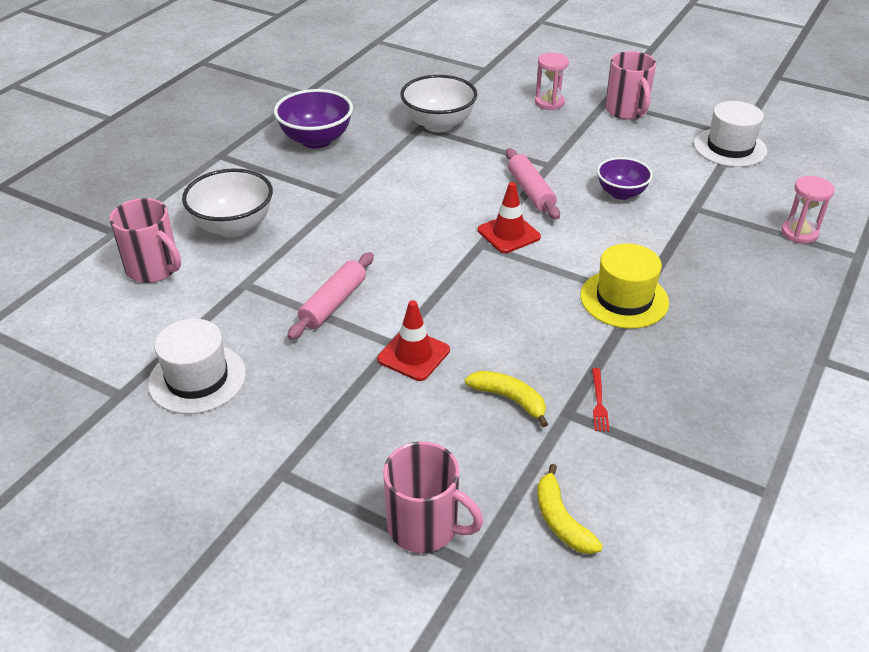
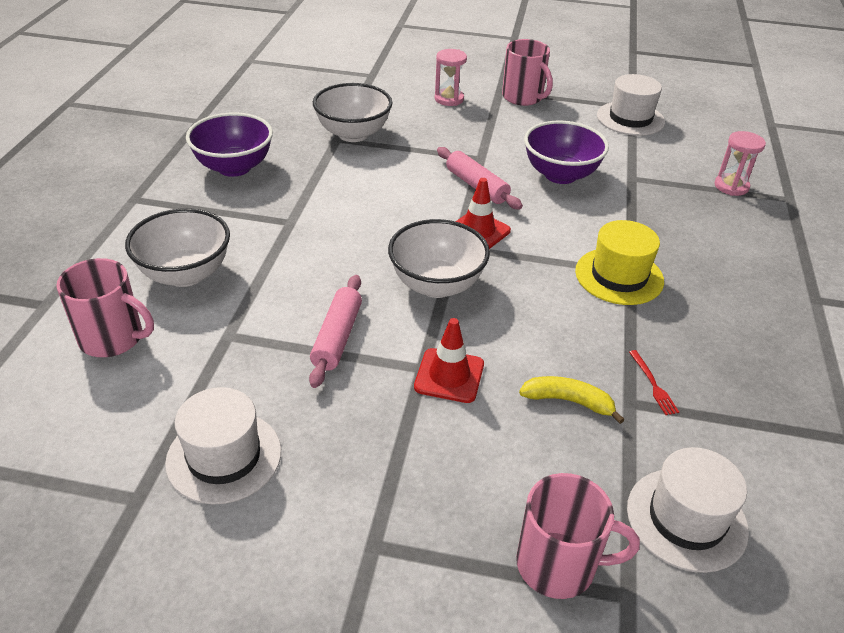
camera: 20 degrees left, 0 degrees up
(444, 275) = (436, 285): none -> white bowl
(561, 520) = (686, 519): yellow banana -> white hat
(621, 193) = (560, 175): purple bowl -> purple bowl, size x1.53

